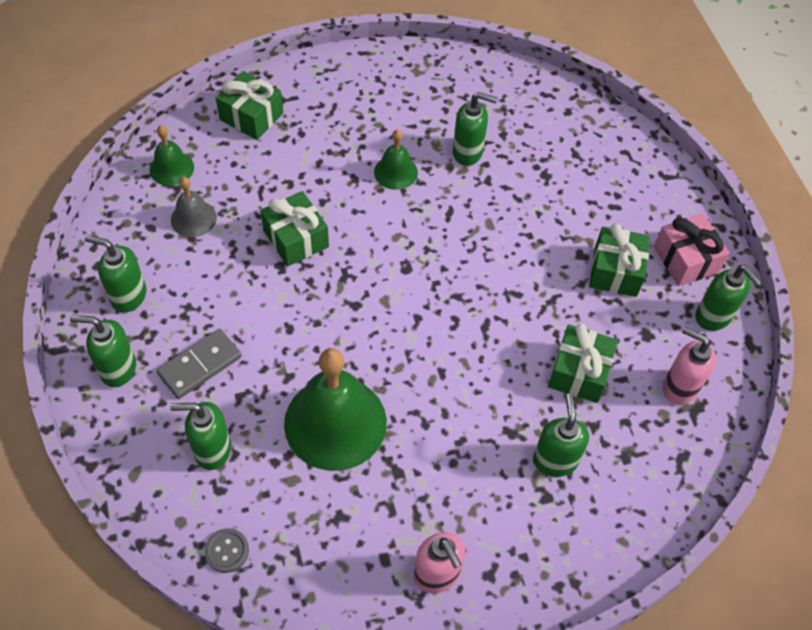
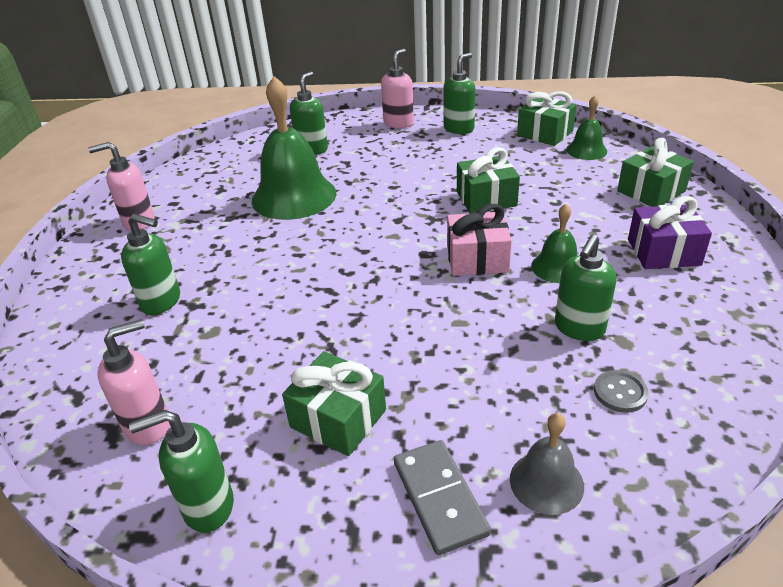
camera: 115 degrees right, 20 degrees down
(118, 369) = (398, 123): green soap dispenser -> pink soap dispenser
(193, 218) = (526, 156): grey bell -> grey bell (546, 482)
(200, 365) = (382, 150): grey domino -> grey domino (439, 498)
(227, 551) = (238, 149): grey button -> grey button (620, 392)
(352, 108) = (663, 252): none -> purple gift
(579, 372) = (231, 344): green gift -> green gift (545, 133)
(686, 259) = (315, 512): pink gift -> pink gift (477, 259)

